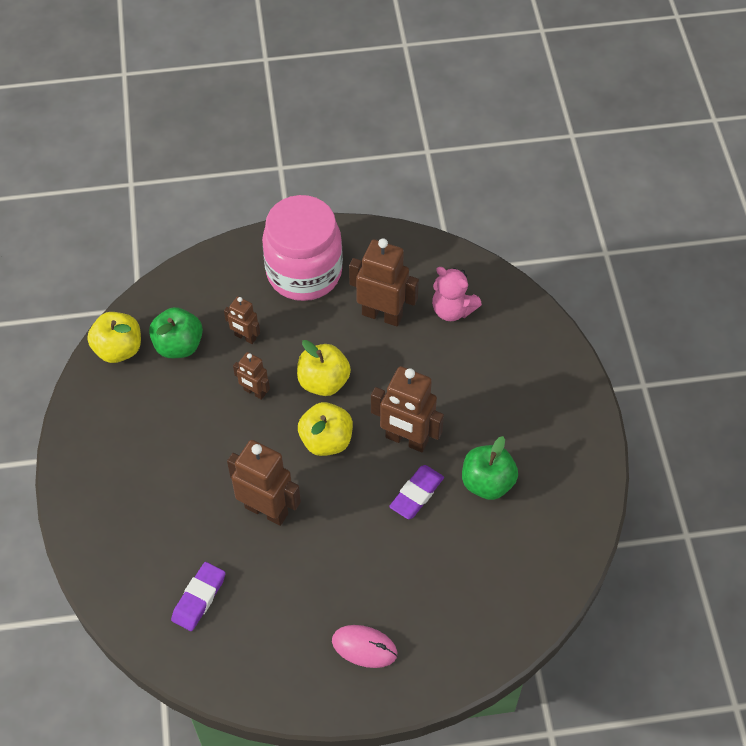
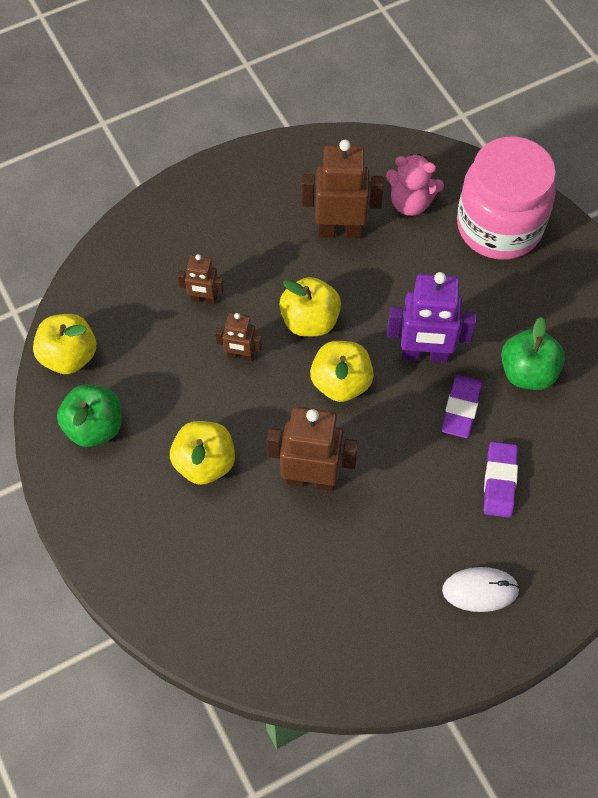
camera: 20 degrees left, 5 degrees up
(178, 345) = (134, 331): green apple -> green apple (94, 427)
(187, 469) = (204, 463): none -> yellow apple
(199, 598) = (280, 600): purple eraser -> purple eraser (499, 481)
(304, 272) = (236, 210): pink jar -> pink jar (499, 226)
(364, 647) = (480, 590): pink mouse -> white mouse
(406, 440) = (424, 354): brown robot -> purple robot

